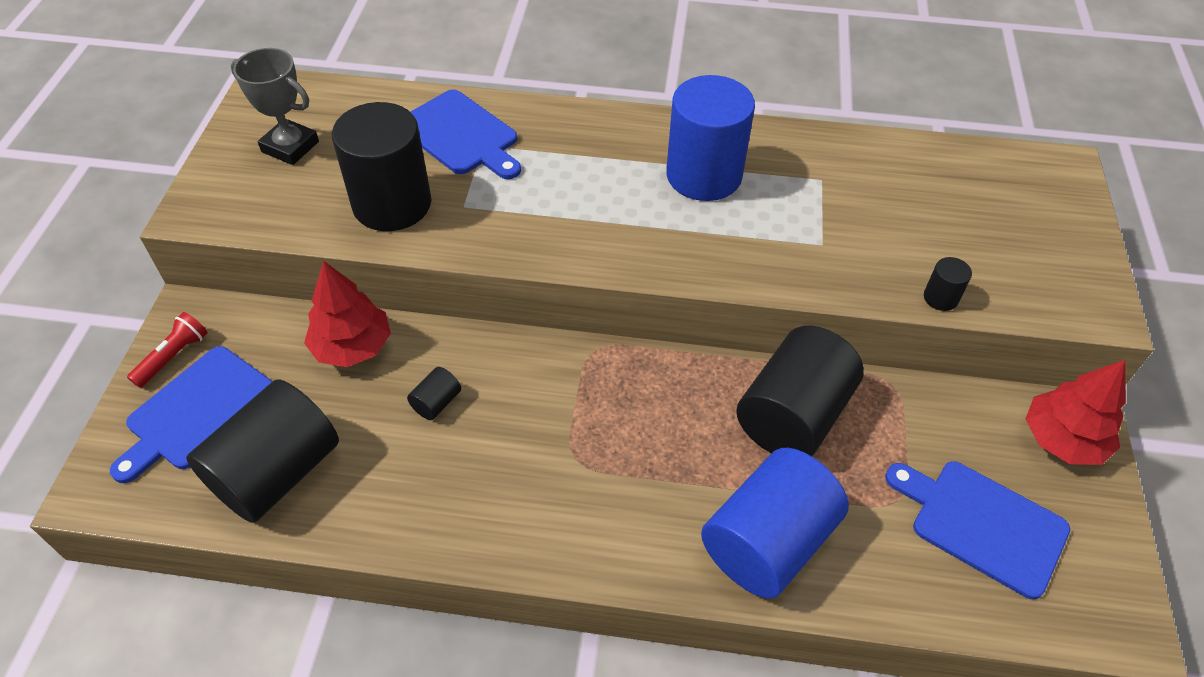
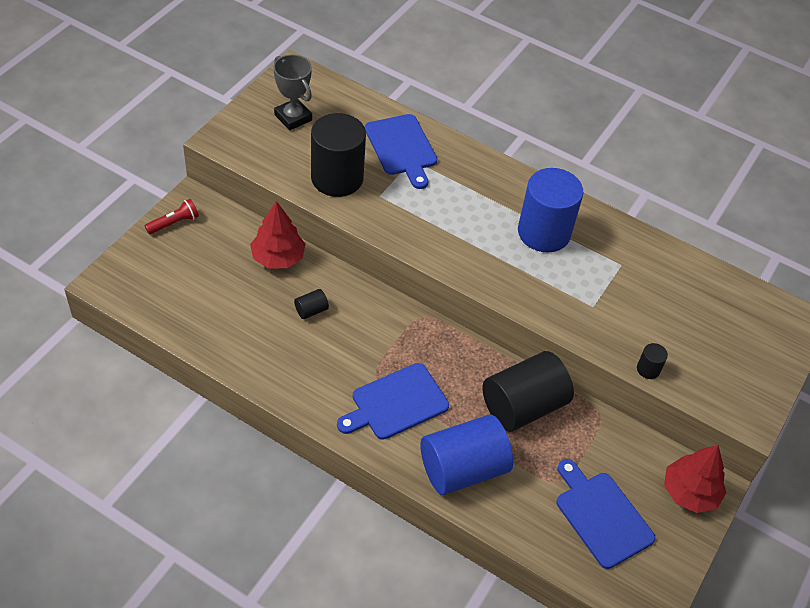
camera: 20 degrees right, 0 degrees up
(197, 411) = (174, 261): blue cutting board -> blue cutting board (396, 403)
(277, 472) = (204, 313): black cylinder -> none

